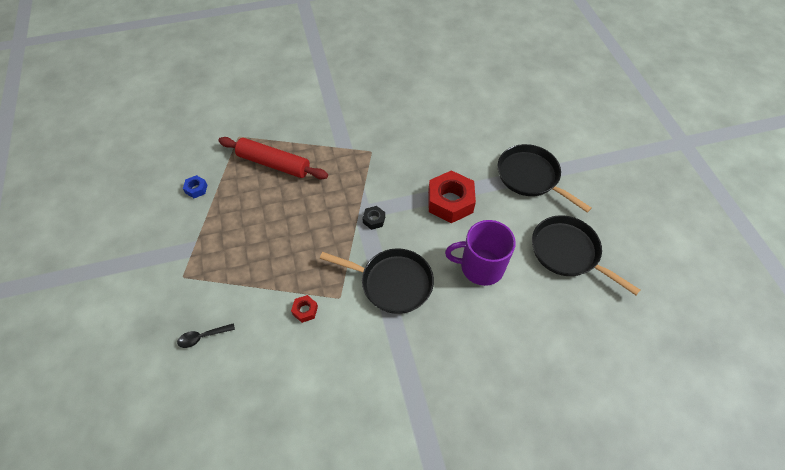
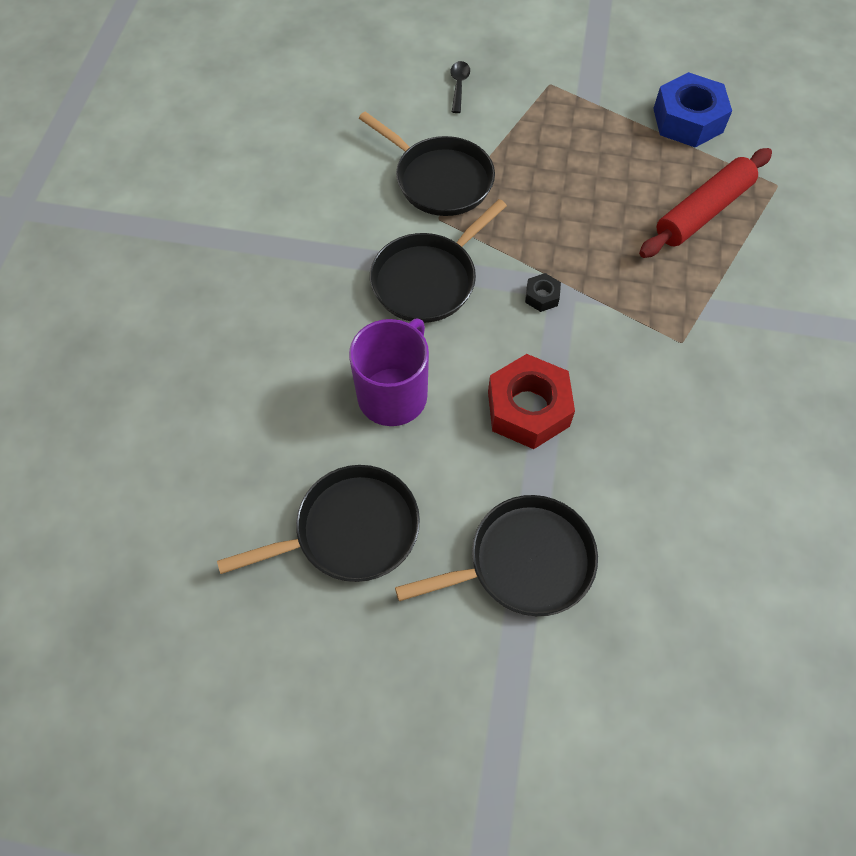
camera: 115 degrees right, 5 degrees up
(196, 189) = (688, 120): blue nut -> blue nut, size x2.21
(305, 310) = (440, 180): red nut -> black pan

